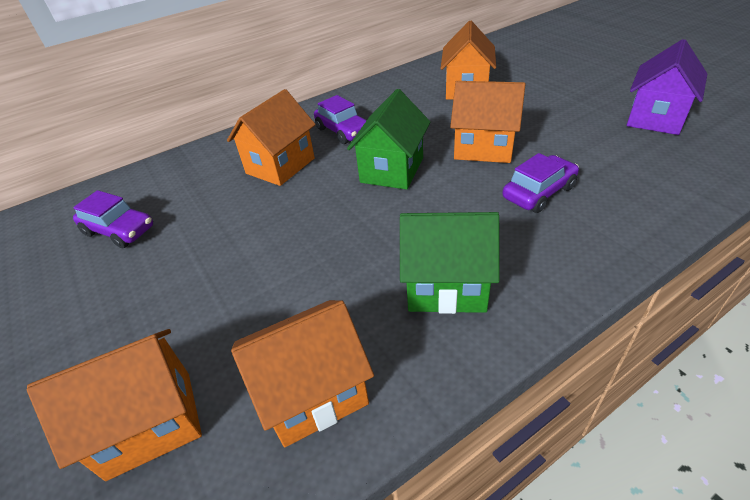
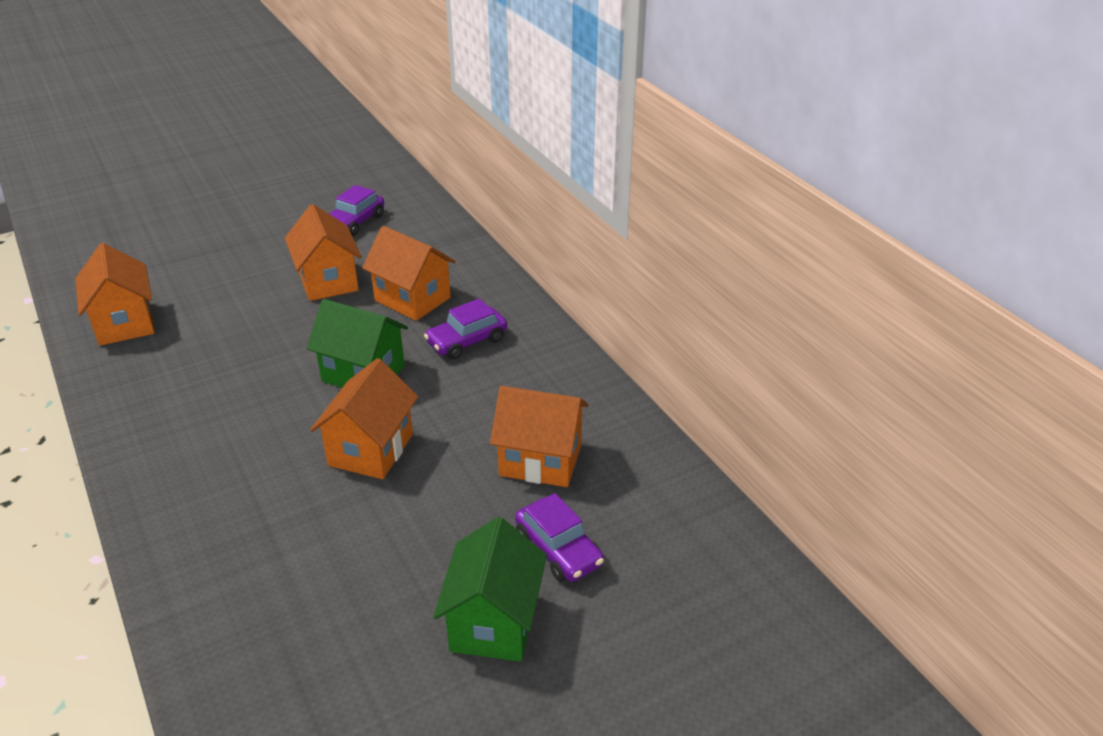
camera: 90 degrees right, 5 degrees down
(150, 423) = (150, 264): orange house -> orange house (328, 281)
(446, 287) = (173, 391): green house -> green house (493, 622)
(538, 192) = (261, 476): purple car -> purple car (558, 550)
(655, 118) = (360, 646): purple house -> none

